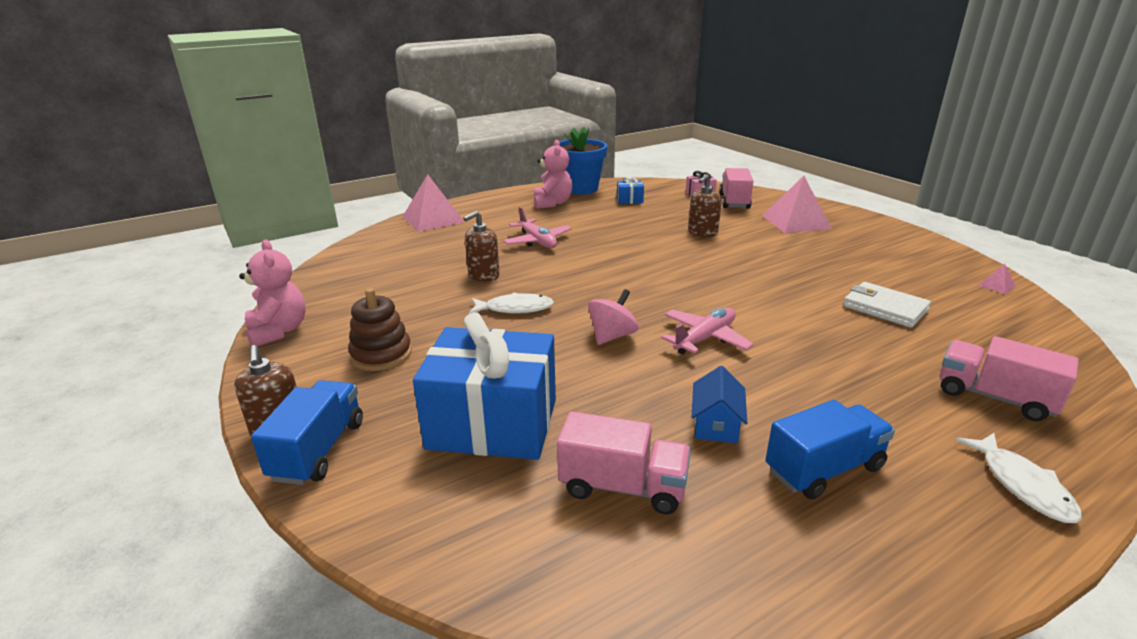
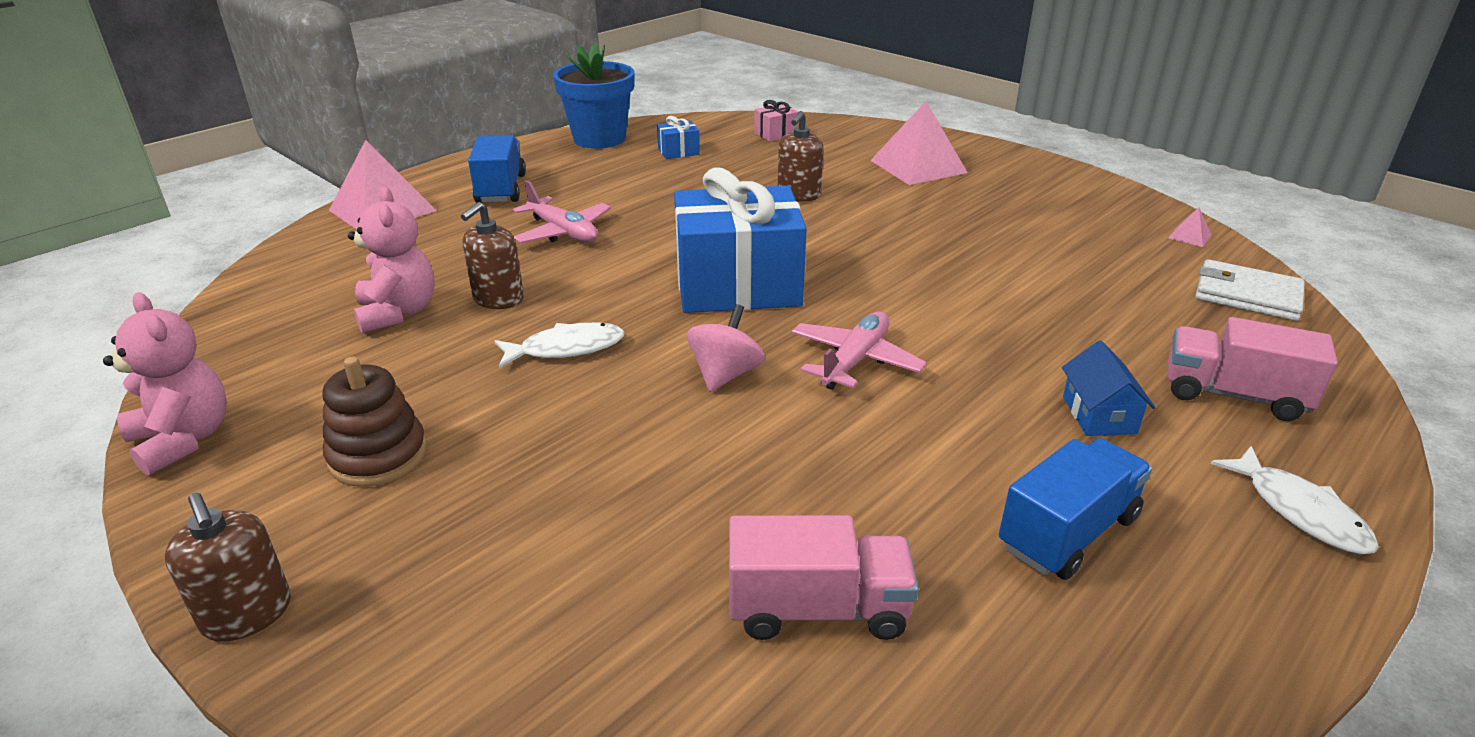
camera: 15 degrees left, 5 degrees up
(319, 450) = (331, 637): blue truck -> blue truck (501, 189)
(492, 424) = (596, 543): blue gift -> blue gift (737, 285)
(552, 203) = (564, 167): pink teddy bear -> pink teddy bear (398, 313)
(716, 424) = (911, 490): blue house -> blue house (1098, 415)
(734, 201) = (826, 142): pink truck -> none
(884, 308) = (1069, 284): white wallet -> white wallet (1247, 295)

